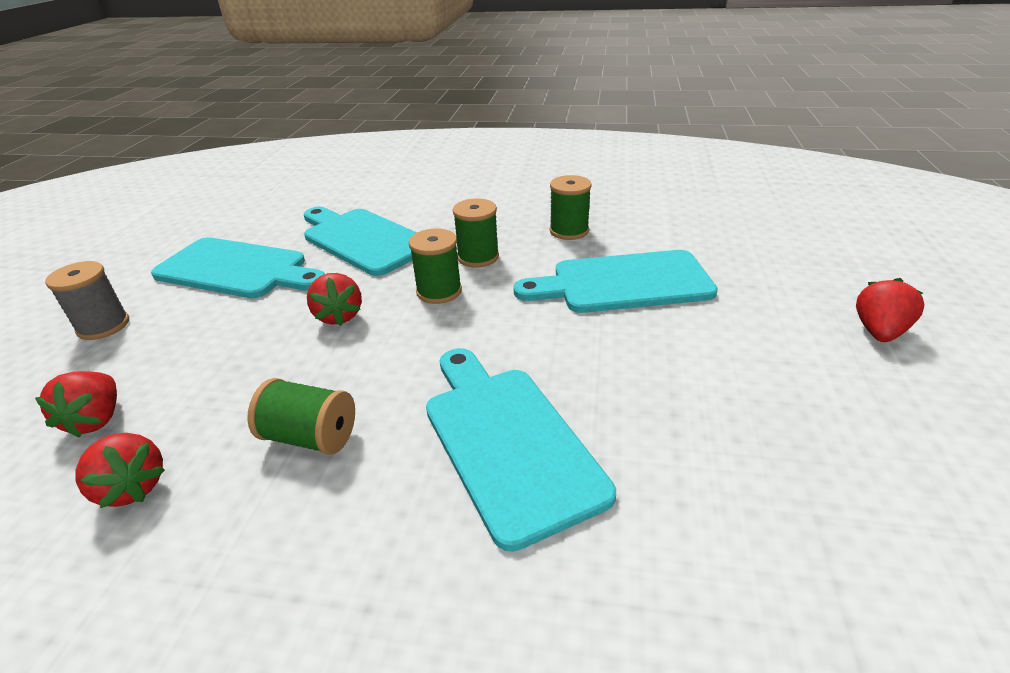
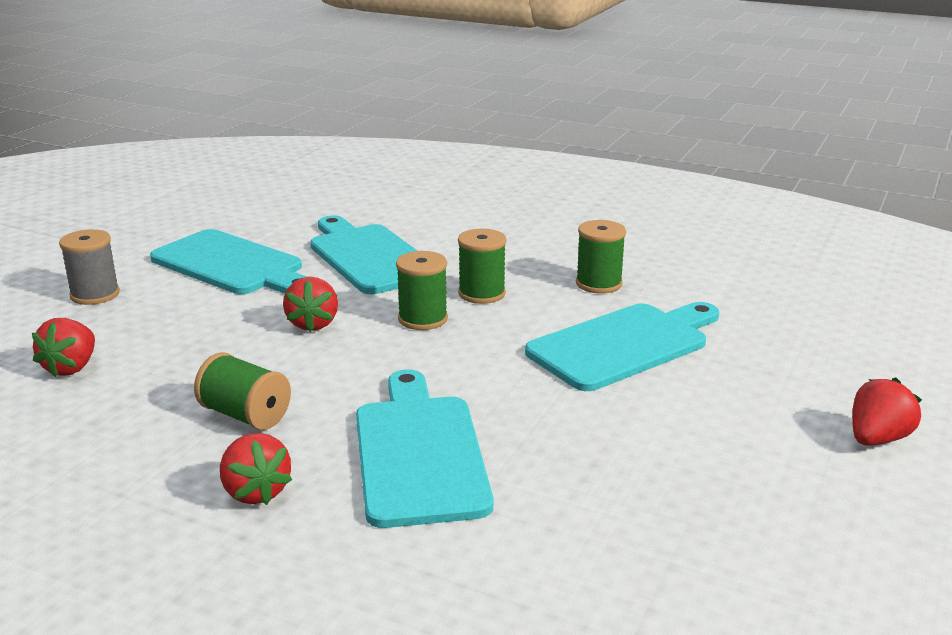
camera: 15 degrees right, 10 degrees down
(132, 487) = (87, 421): red strawberry -> red strawberry (255, 492)
(623, 283) = (623, 344): turquoise cutting board -> turquoise cutting board turned 135 degrees clockwise

